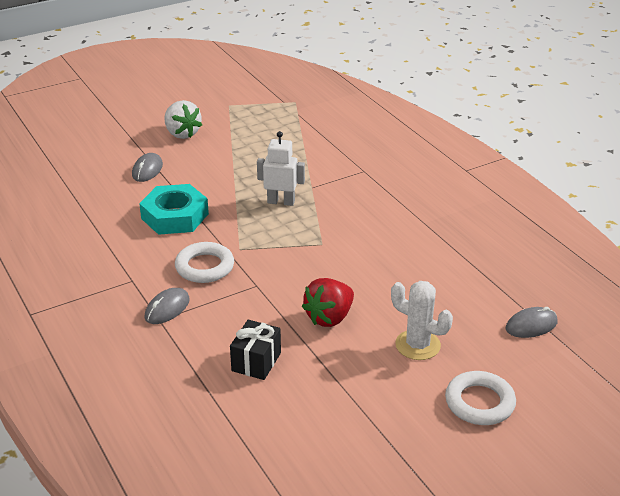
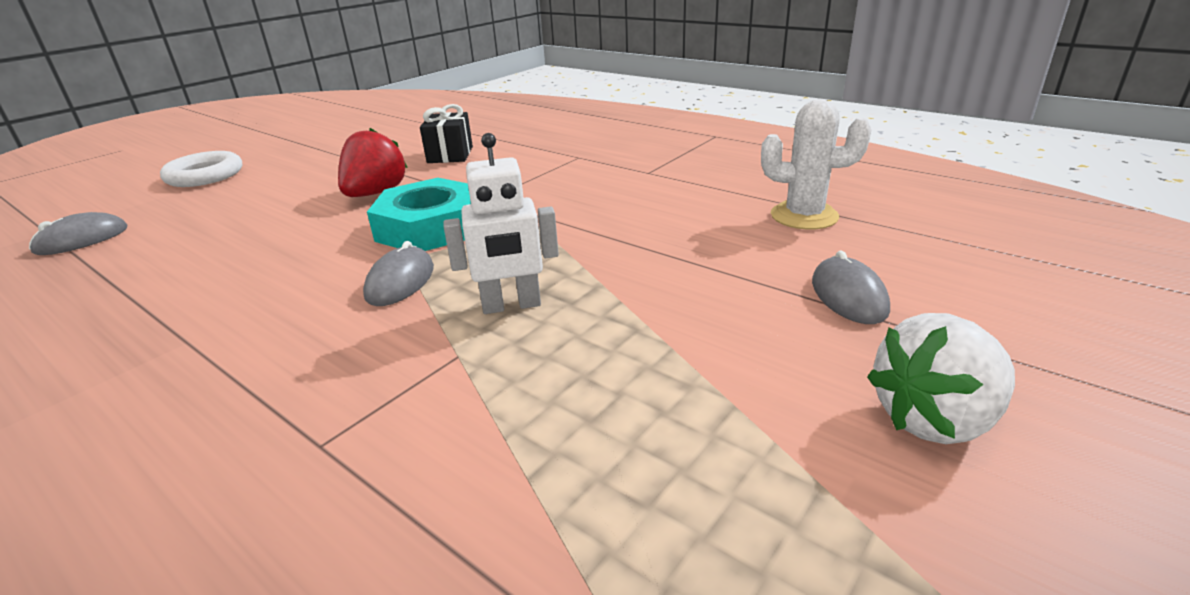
camera: 160 degrees right, 5 degrees down
(167, 308) = (578, 163): grey mouse -> grey mouse (400, 281)
(175, 216) = (683, 238): turquoise nut -> turquoise nut (430, 227)
(182, 133) = (934, 419): white strawberry -> white strawberry turned 60 degrees counterclockwise
(204, 267) = (570, 199): white ring -> none
(417, 345) = (261, 195): white cactus -> white cactus (804, 216)

